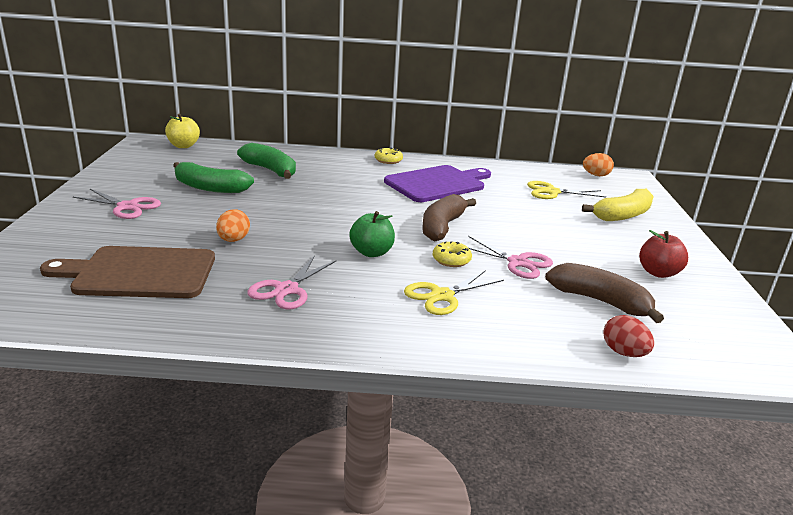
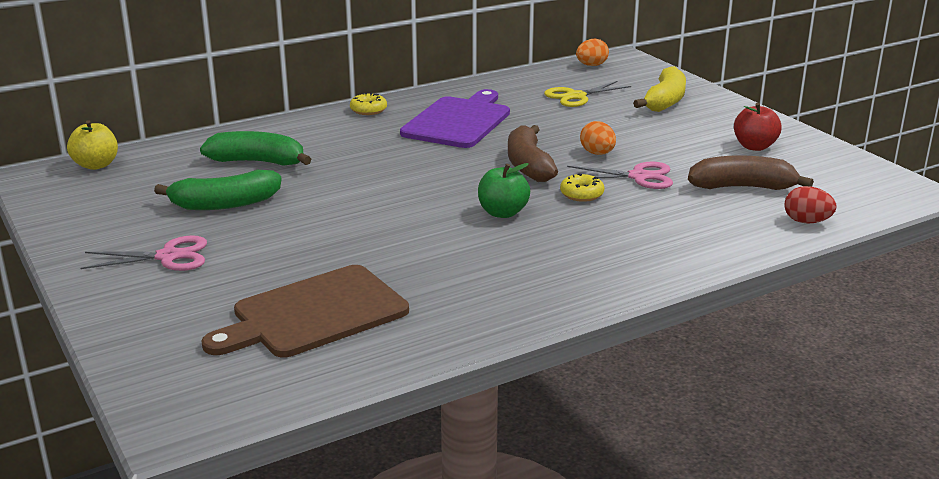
camera: 30 degrees left, 0 degrees up
(233, 240) = (351, 249): orange egg -> orange egg (597, 153)
(286, 289) = (481, 274): pink scissors -> none
(442, 296) = (619, 229): yellow scissors -> none

